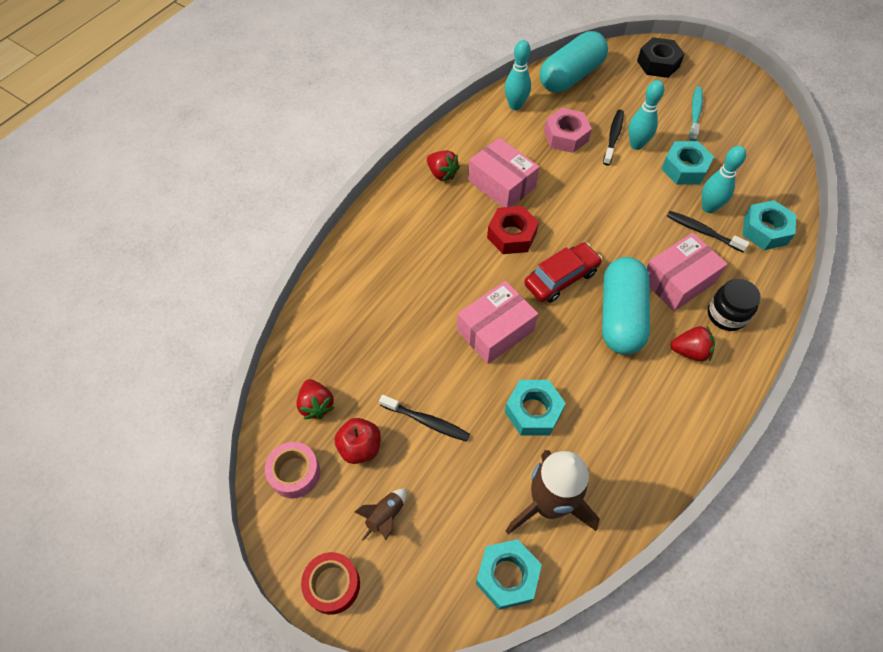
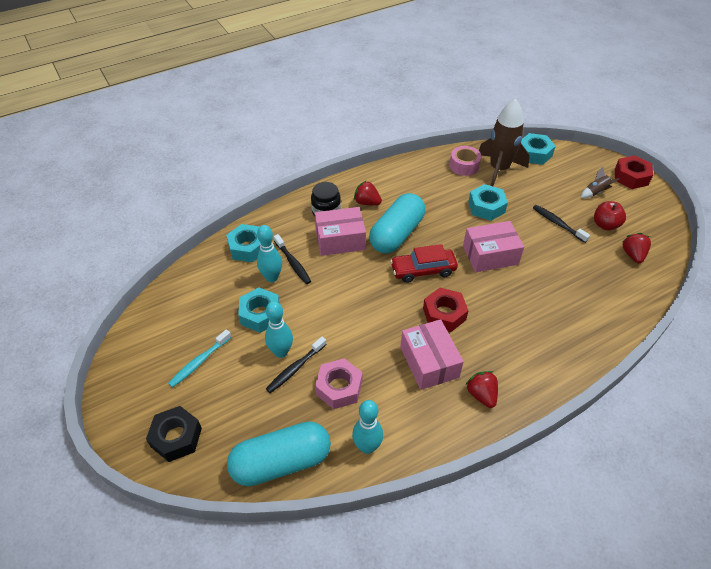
camera: 155 degrees left, 10 degrees down
(295, 473) = (650, 226): pink tape -> pink tape (464, 165)
(332, 585) = (631, 177): red tape -> red nut

